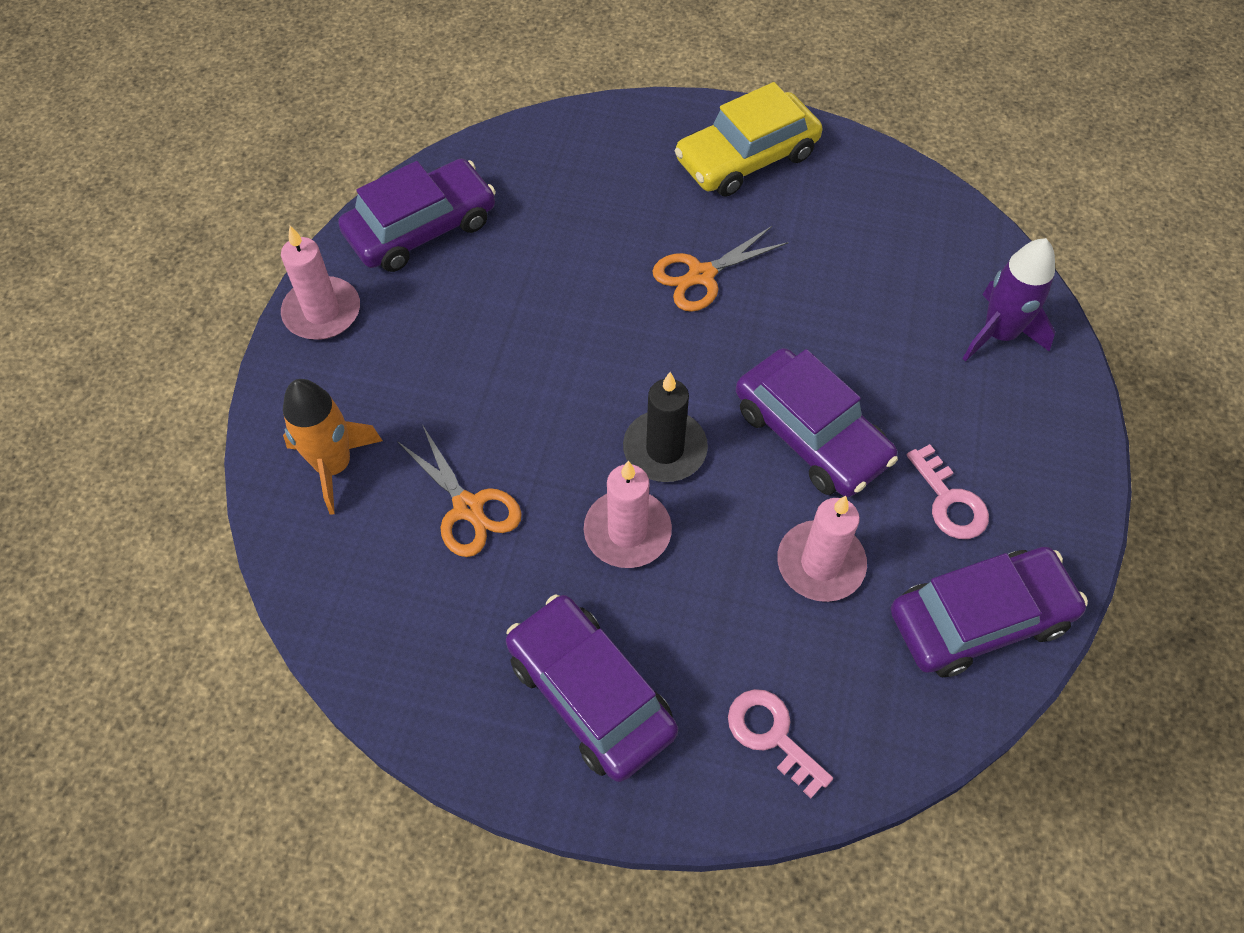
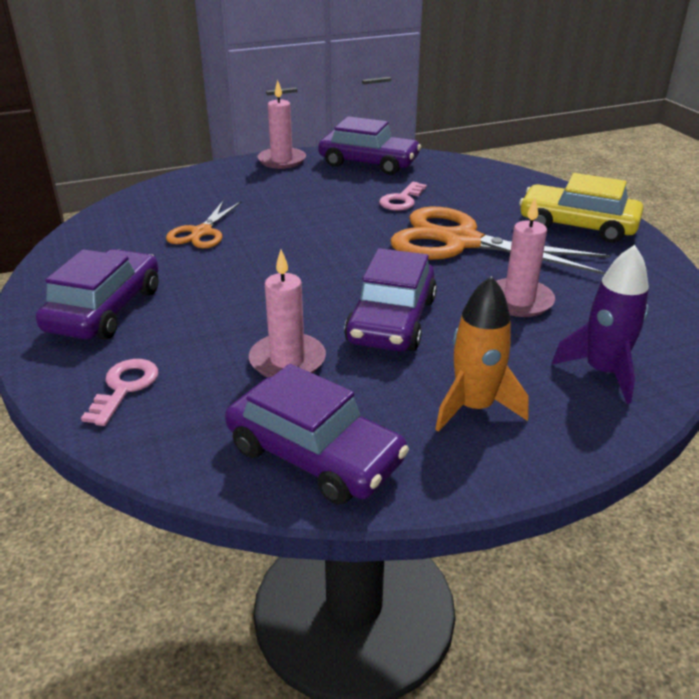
camera: 55 degrees right, 25 degrees down
(334, 466) = (191, 193): orange rocket -> orange rocket (474, 407)
(627, 531) = (236, 282): pink candle -> pink candle (519, 301)
(665, 449) = (312, 274): black candle -> none
(701, 275) = (461, 242): orange scissors -> orange scissors, size x1.89
(949, 501) = (410, 401): pink key -> pink key (401, 200)

